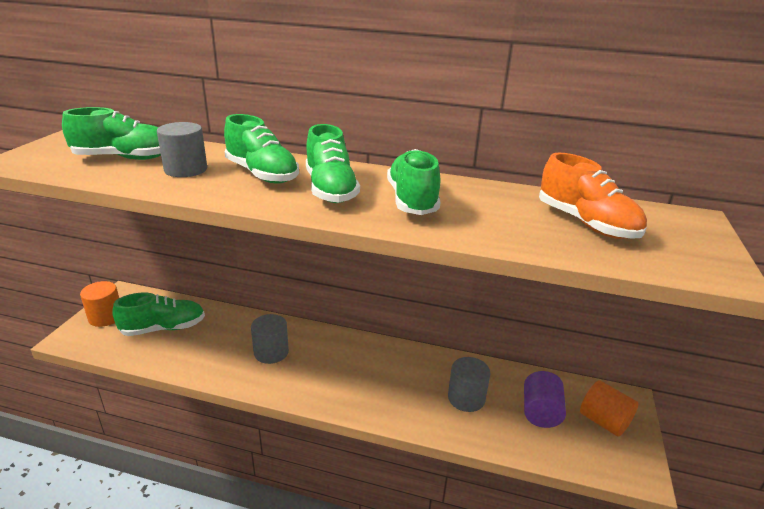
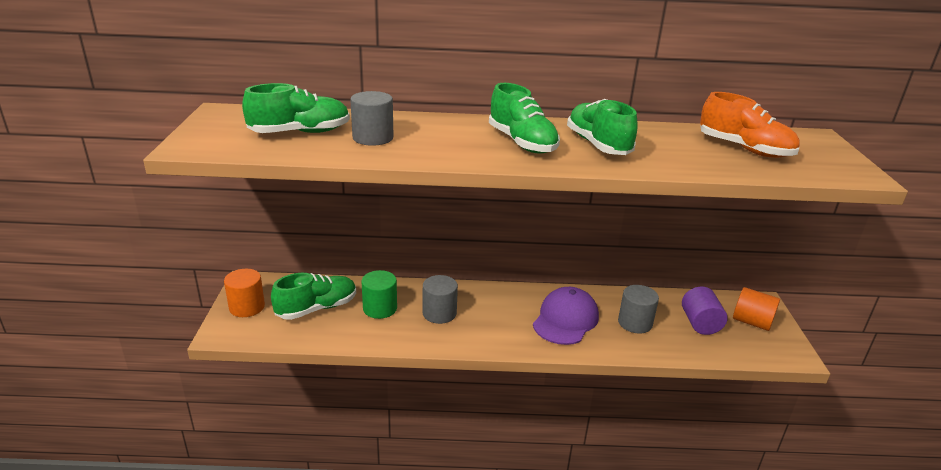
camera: 15 degrees left, 0 degrees up
(219, 338) = (380, 308): none -> green cylinder
(262, 174) = (447, 135): green shoe -> none
(393, 381) = (565, 319): none -> purple cap

